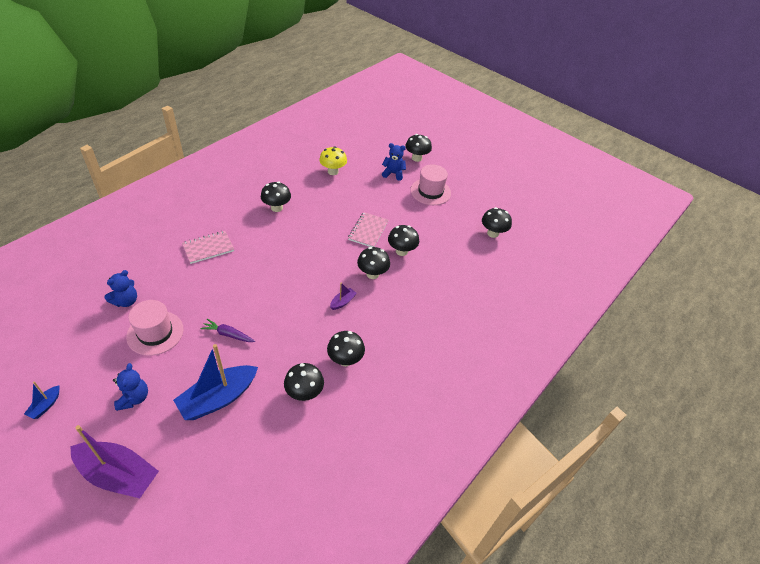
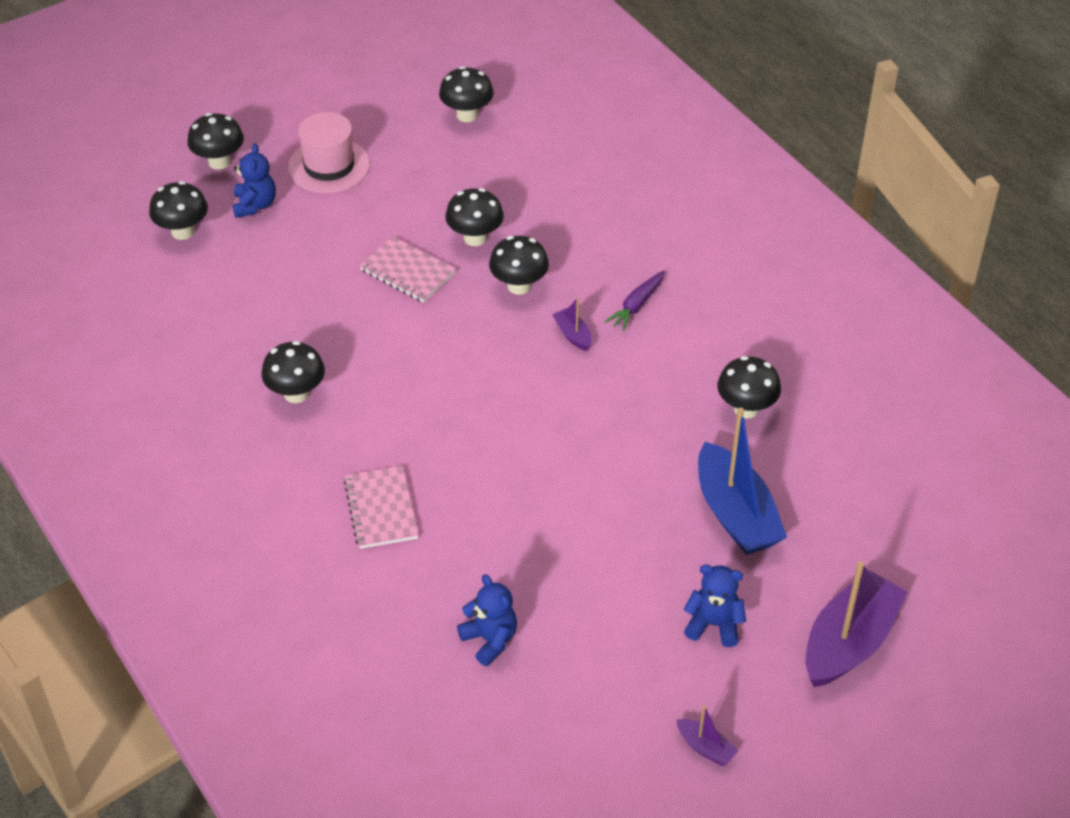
camera: 70 degrees left, 0 degrees up
(45, 405) = (705, 748): blue boat -> purple boat
(155, 333) = (579, 595): pink hat -> none
(228, 334) = (607, 493): purple carrot -> purple carrot (637, 305)
(333, 171) = (213, 293): yellow mushroom -> none
(345, 360) = (694, 351): black mushroom -> black mushroom (183, 232)
(393, 173) = (255, 205): blue teddy bear -> blue teddy bear turned 150 degrees clockwise

